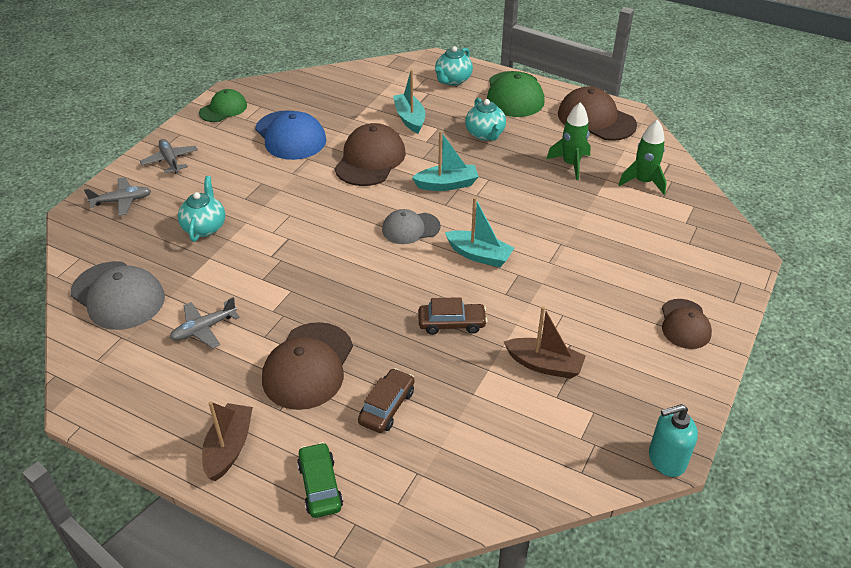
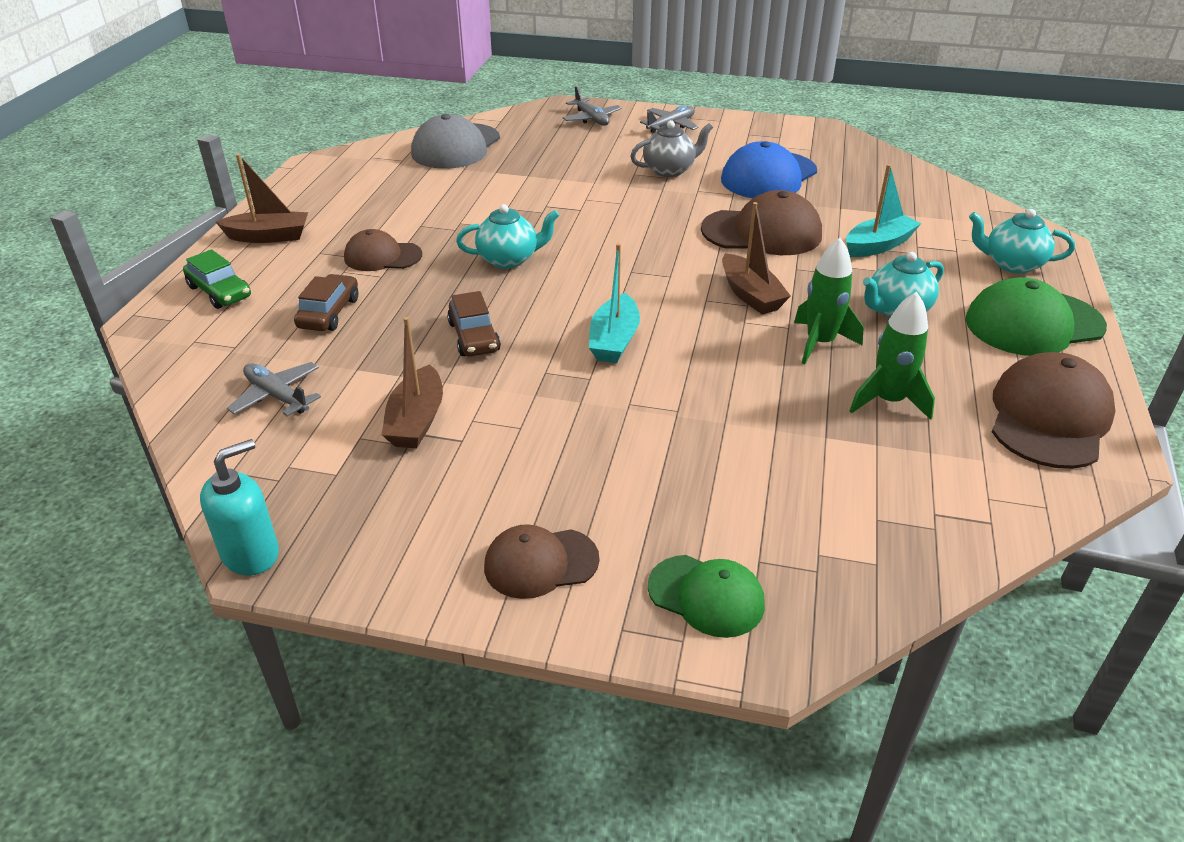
camera: 75 degrees right, 5 degrees down
(203, 329) = (422, 193): grey plane -> grey plane (277, 396)
(205, 227) = (574, 163): turquoise teapot -> turquoise teapot (509, 259)
(223, 109) = (785, 131): green cap -> green cap (706, 596)
(251, 179) = (670, 170): none -> grey teapot
(308, 366) = (382, 256): brown cap -> brown cap, size x0.62
(320, 486) = (220, 292): green car -> green car turned 75 degrees clockwise
(387, 407) = (329, 313): brown car -> brown car turned 90 degrees counterclockwise
(410, 228) = (641, 281): grey cap -> none
(447, 184) = (750, 295): turquoise boat -> brown boat
(643, 182) = (902, 490): green rocket -> green rocket (820, 343)
(666, 459) = (251, 554): turquoise soap dispenser -> turquoise soap dispenser turned 75 degrees clockwise

